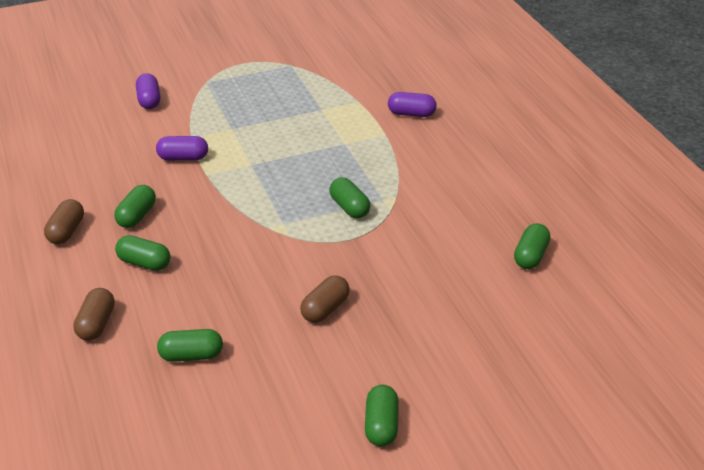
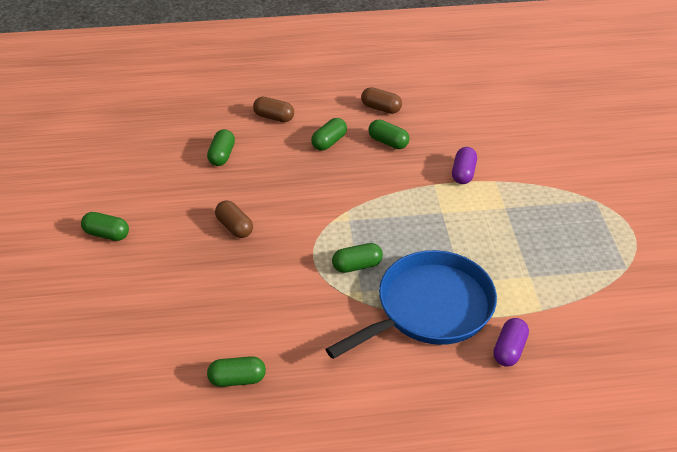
camera: 105 degrees right, 5 degrees up
(149, 100) = (564, 161): purple capsule -> none
(385, 157) = (430, 308): none -> blue pan
(530, 256) = (237, 379): green capsule -> green capsule turned 45 degrees counterclockwise

